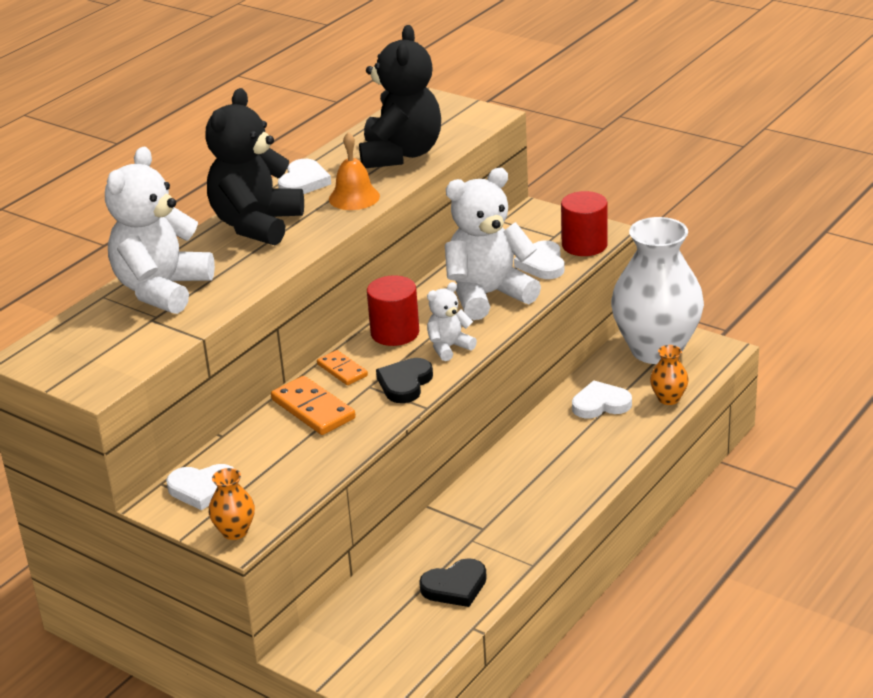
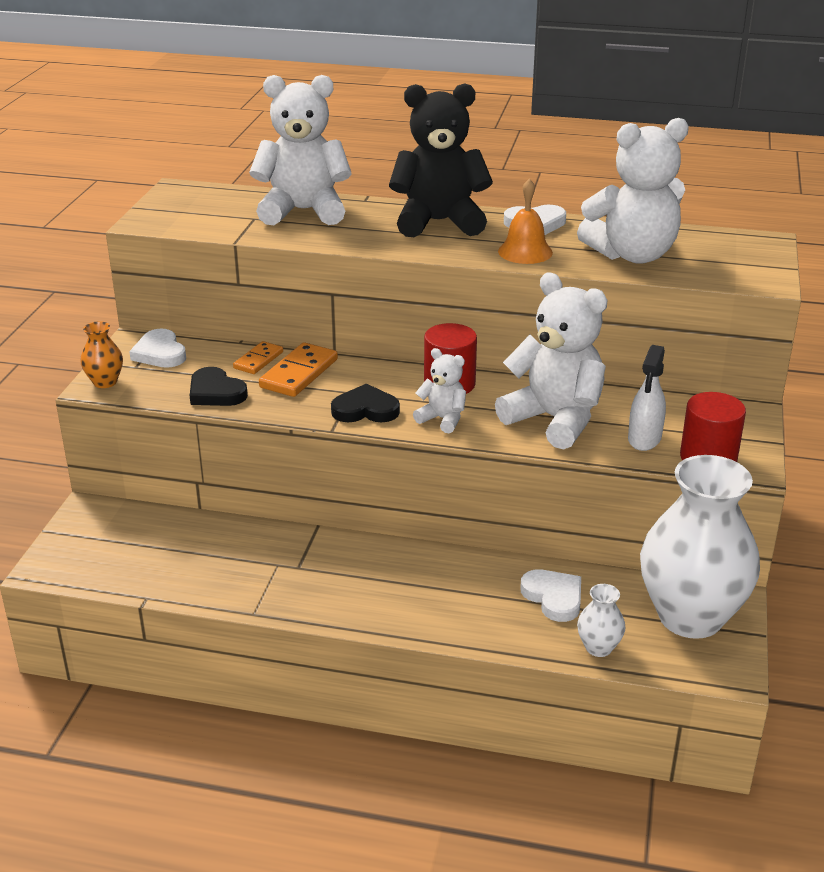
camera: 65 degrees right, 0 degrees up
(342, 370) = (369, 372): orange domino -> orange domino (258, 360)
(401, 154) = (632, 255): black teddy bear -> white teddy bear
(455, 586) = (203, 572): black heart -> black heart (216, 392)
(542, 264) = (644, 439): white heart -> white spray bottle
(668, 399) = (598, 647): orange vase -> white vase

